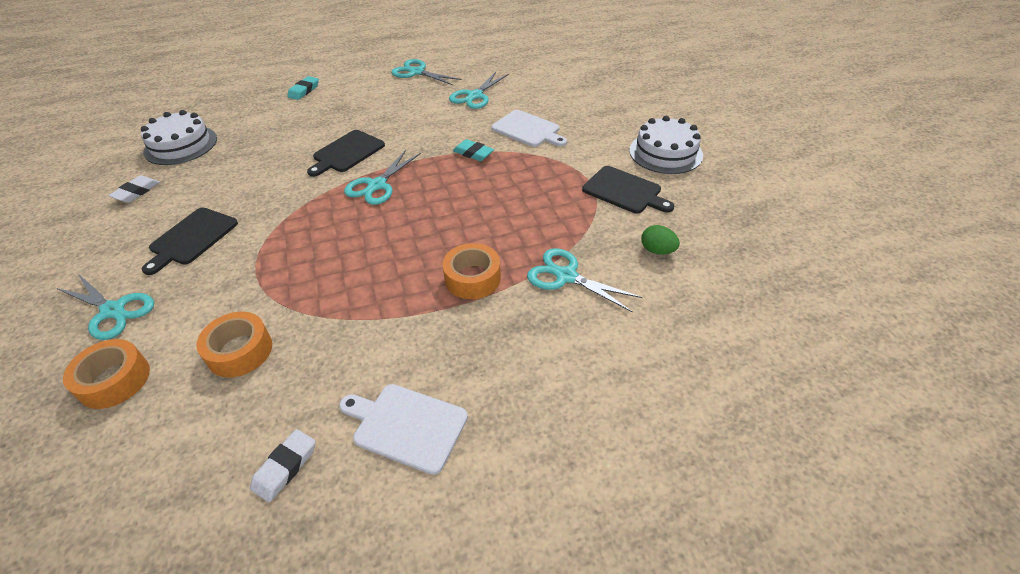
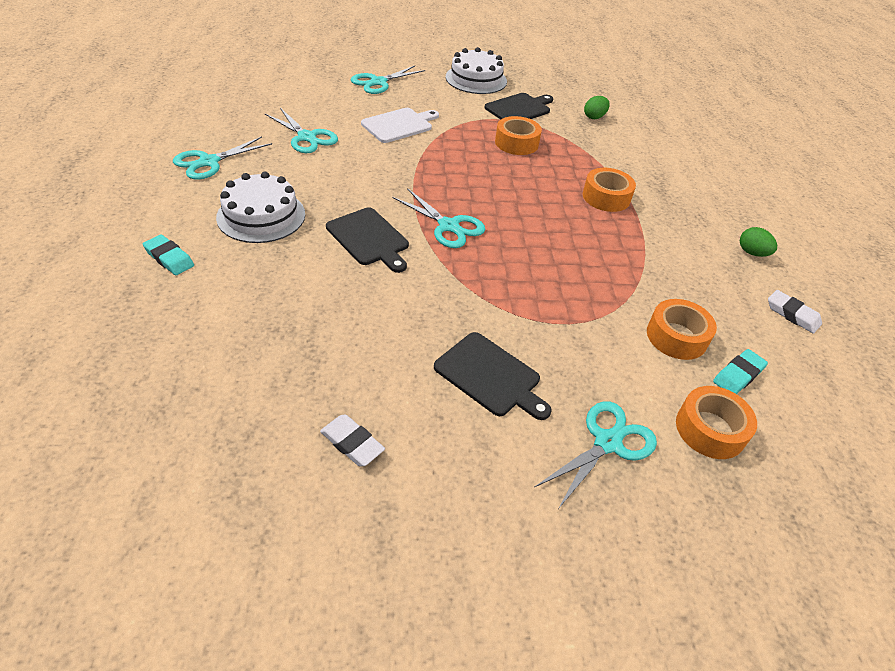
camera: 80 degrees left, 0 degrees up
(181, 145) = (238, 396): white cake -> white cake (261, 215)
(406, 426) = (752, 253): white cutting board -> green egg
(473, 153) = (422, 161): turquoise eraser -> turquoise eraser (738, 375)
(545, 200) = (516, 143): none -> orange tape
(566, 276) = (613, 157): turquoise scissors -> turquoise scissors (378, 82)

